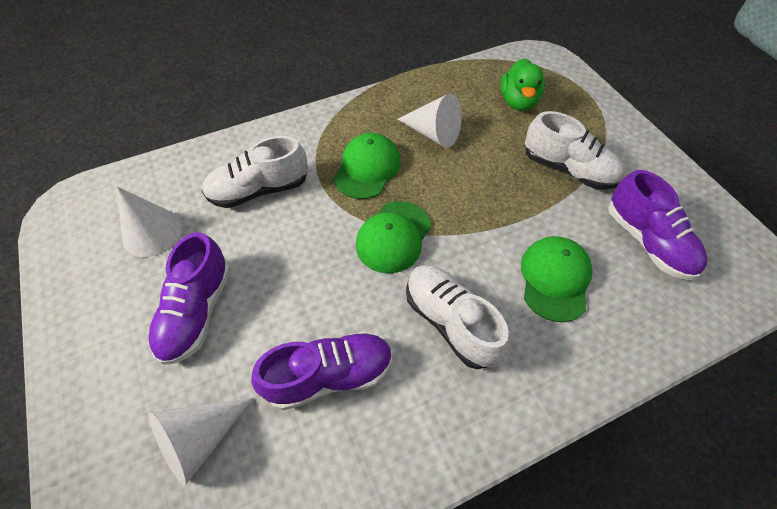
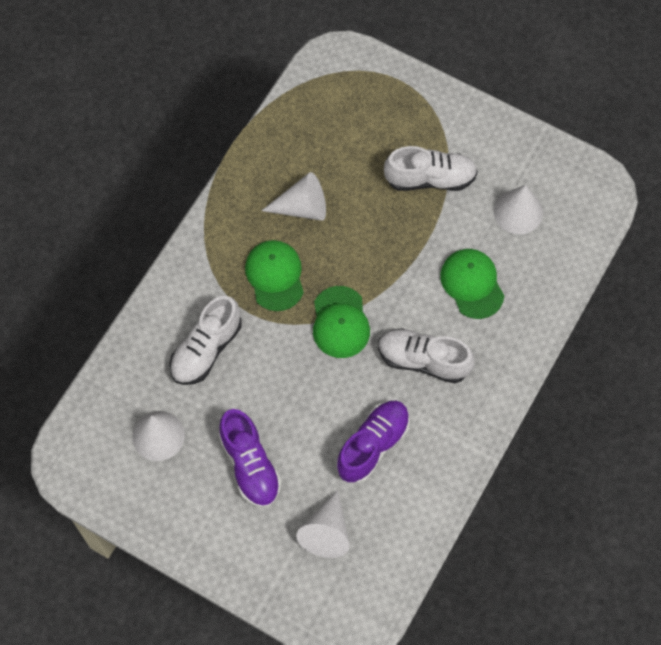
camera: 35 degrees left, 10 degrees up
(518, 101) = (349, 127): green duck -> none
(647, 241) = (518, 212): purple shoe -> white cone

